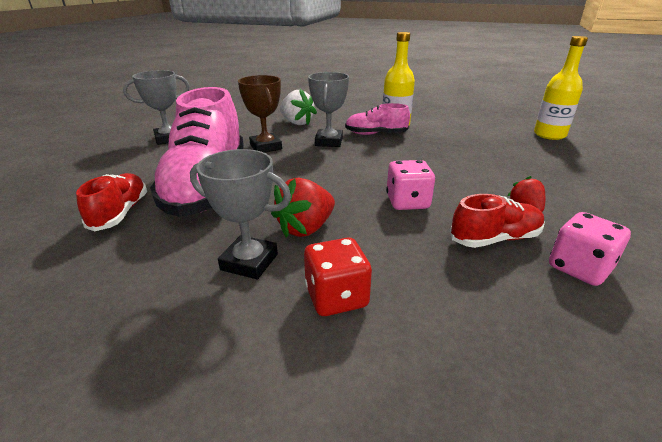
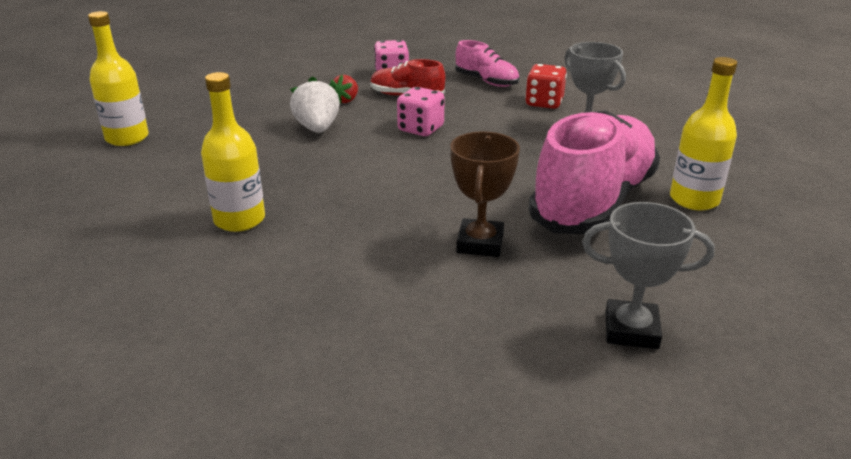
camera: 145 degrees left, 0 degrees up
(120, 213) = (694, 199): red shoe -> yellow bottle
(297, 123) = (370, 288): white strawberry -> white strawberry (317, 128)
(306, 228) = (527, 137): red strawberry -> none
(329, 142) = (383, 221): grey trophy -> none
(376, 134) = (301, 212): pink shoe -> pink shoe (486, 81)

